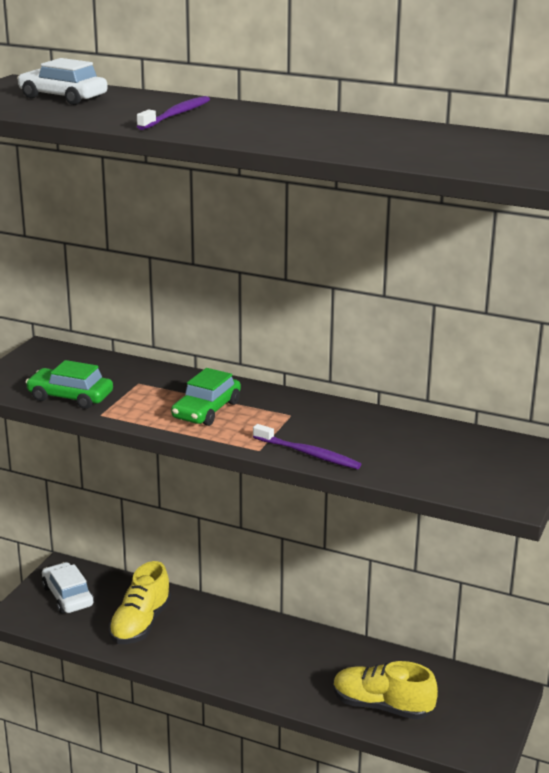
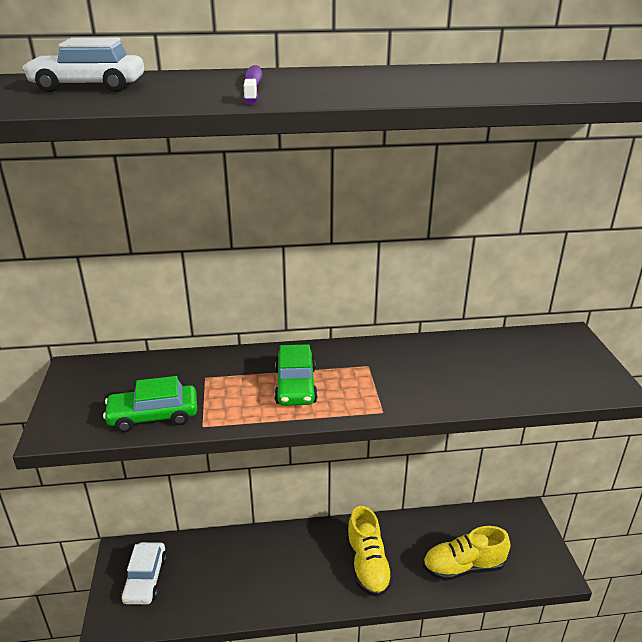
camera: 30 degrees left, 5 degrees up
(68, 596) = (145, 579): white car -> white car turned 120 degrees counterclockwise
(140, 624) = (229, 578): yellow shoe -> yellow shoe (367, 565)
(308, 453) = (425, 400): purple toothbrush -> none

